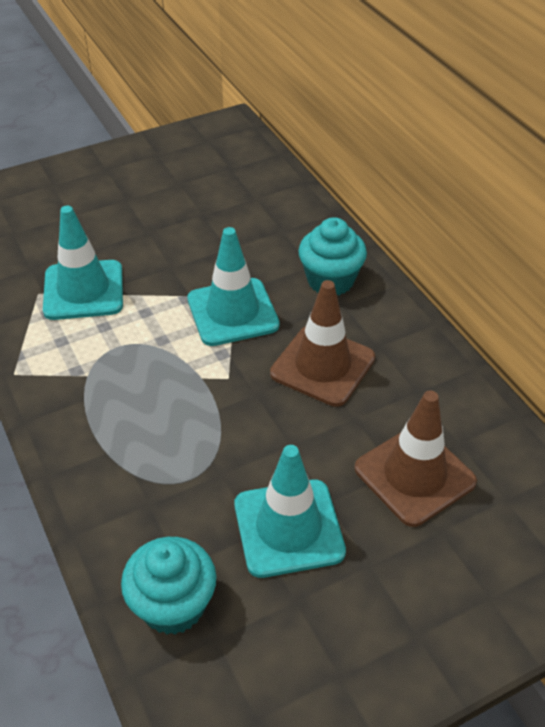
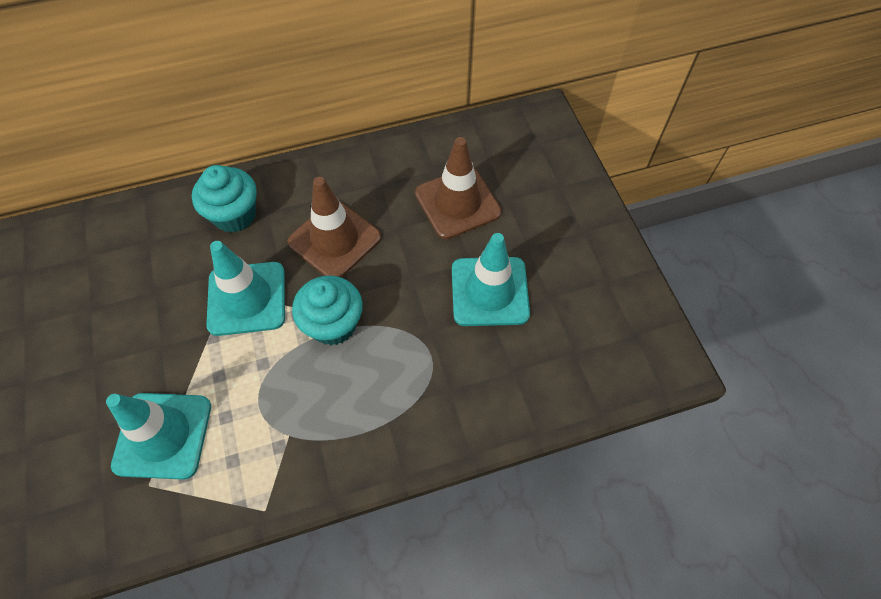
camera: 80 degrees left, 15 degrees up
(173, 605) = (545, 379): turquoise cupcake -> turquoise cupcake (333, 324)

